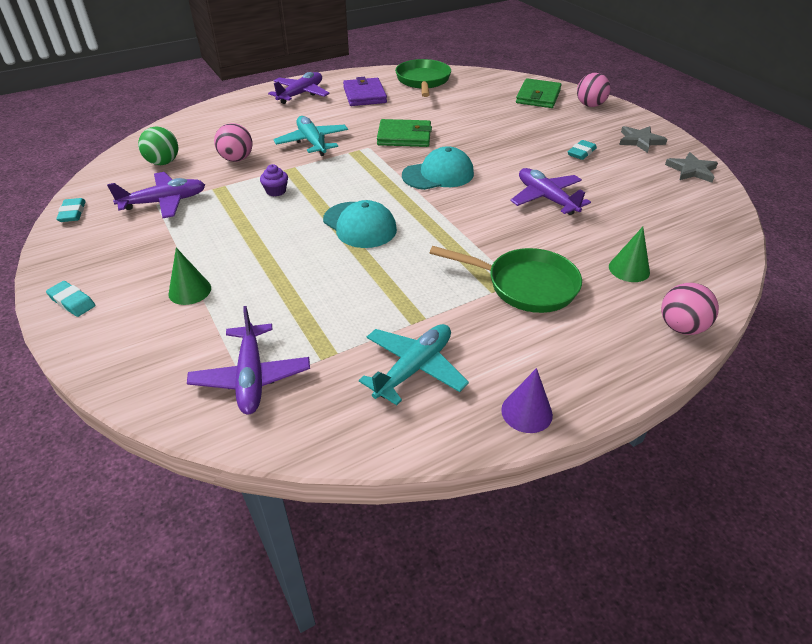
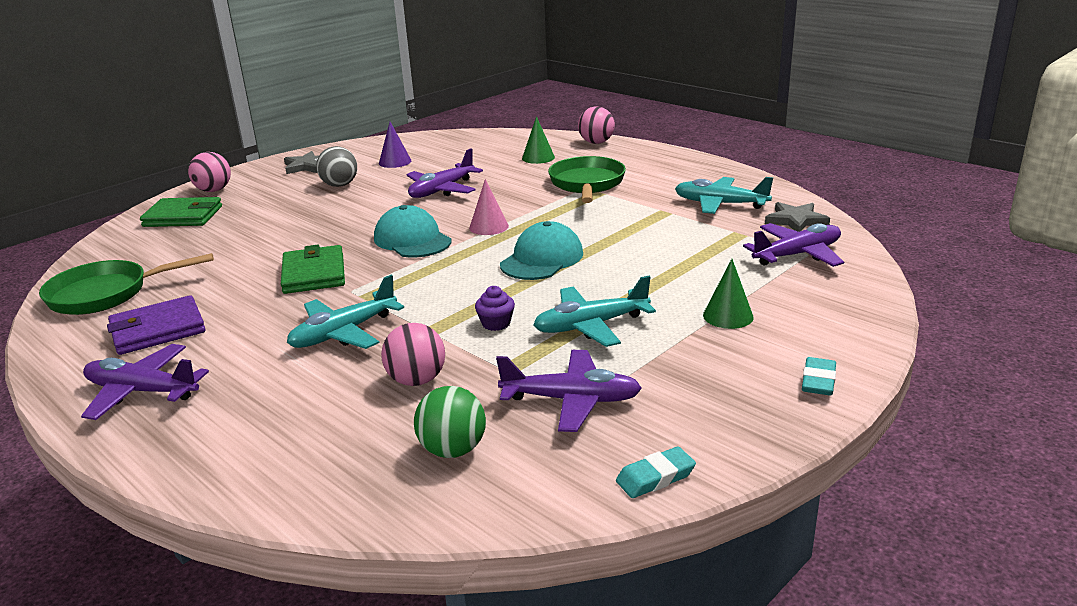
camera: 105 degrees left, 15 degrees down
(164, 202) = (571, 400): purple plane -> purple plane turned 135 degrees clockwise
(237, 226) = (591, 326): none -> turquoise plane
(443, 210) = (489, 227): none -> pink cone
(526, 412) = (721, 171): purple cone -> purple cone (395, 162)
(581, 153) = (339, 185): turquoise eraser -> grey ball
(691, 170) = (365, 147): grey star -> grey star (795, 220)

